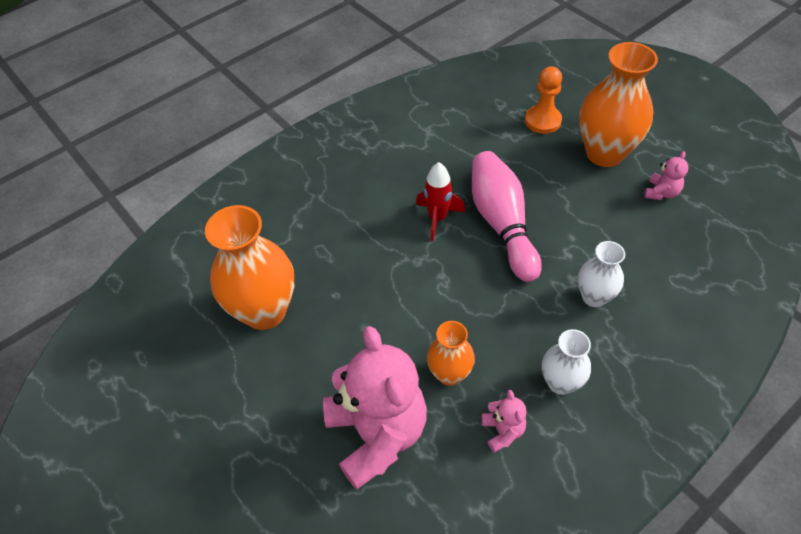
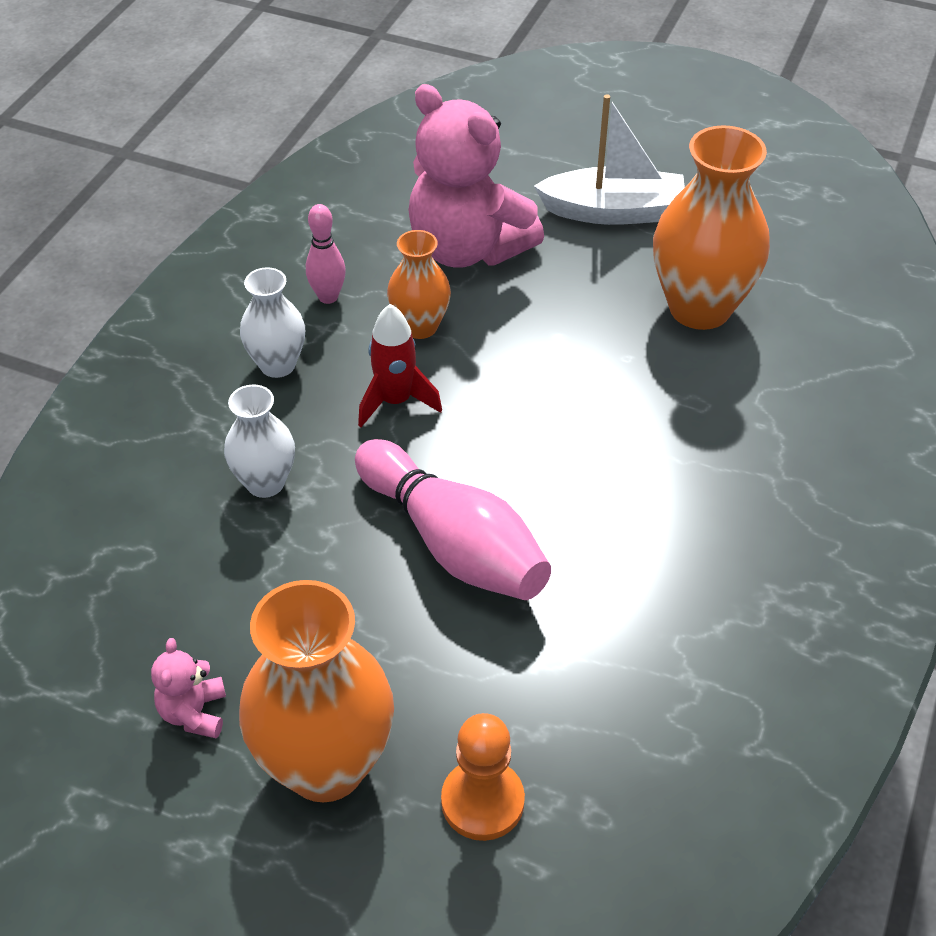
camera: 150 degrees right, 5 degrees down
(249, 422) = (613, 211): none -> white boat
(437, 218) = (562, 514): red rocket -> red rocket (395, 401)
(502, 431) = (328, 297): pink teddy bear -> pink bowling pin

